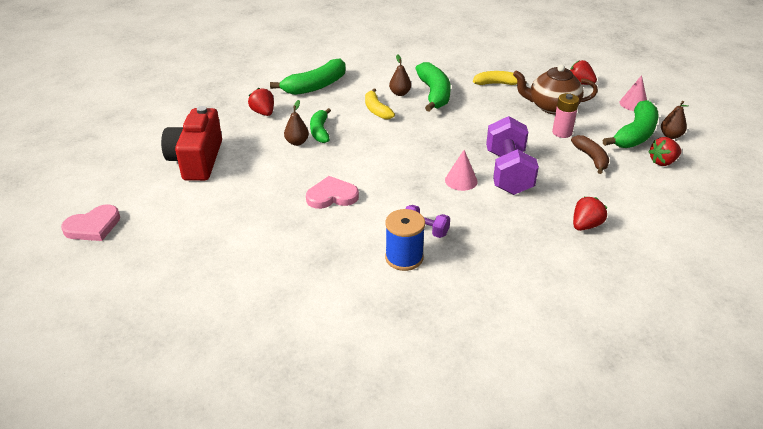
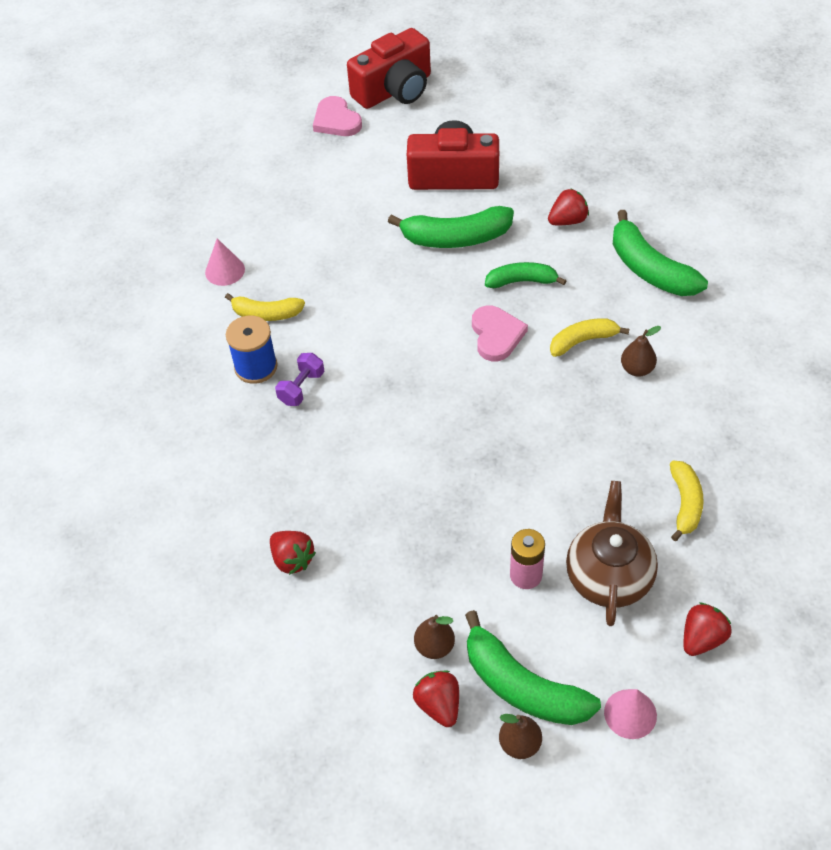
camera: 95 degrees right, 15 degrees up
(68, 192) = (395, 90): none -> red camera
(297, 142) = (493, 260): brown pear -> brown pear (434, 646)
(332, 196) = (375, 300): pink heart -> pink heart (496, 335)
(342, 256) = (266, 314): none -> yellow banana
(434, 94) = (639, 413): green banana -> green banana (455, 238)
(461, 180) = (400, 430): pink cone -> pink cone (225, 270)
(508, 173) = (416, 487): purple dumbbell -> none
(591, 158) = (451, 602): brown banana -> none

